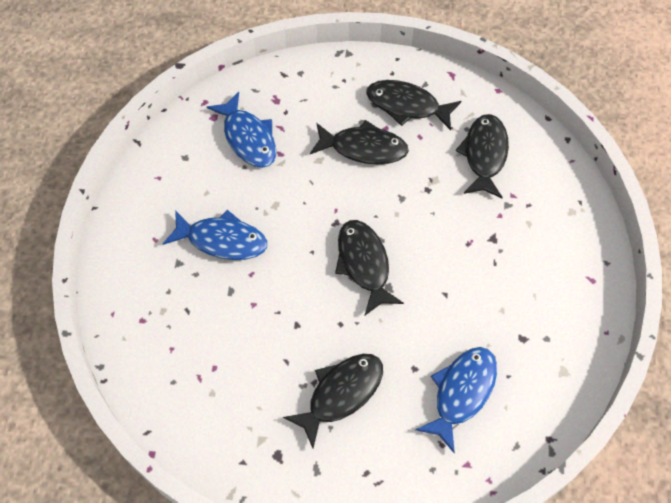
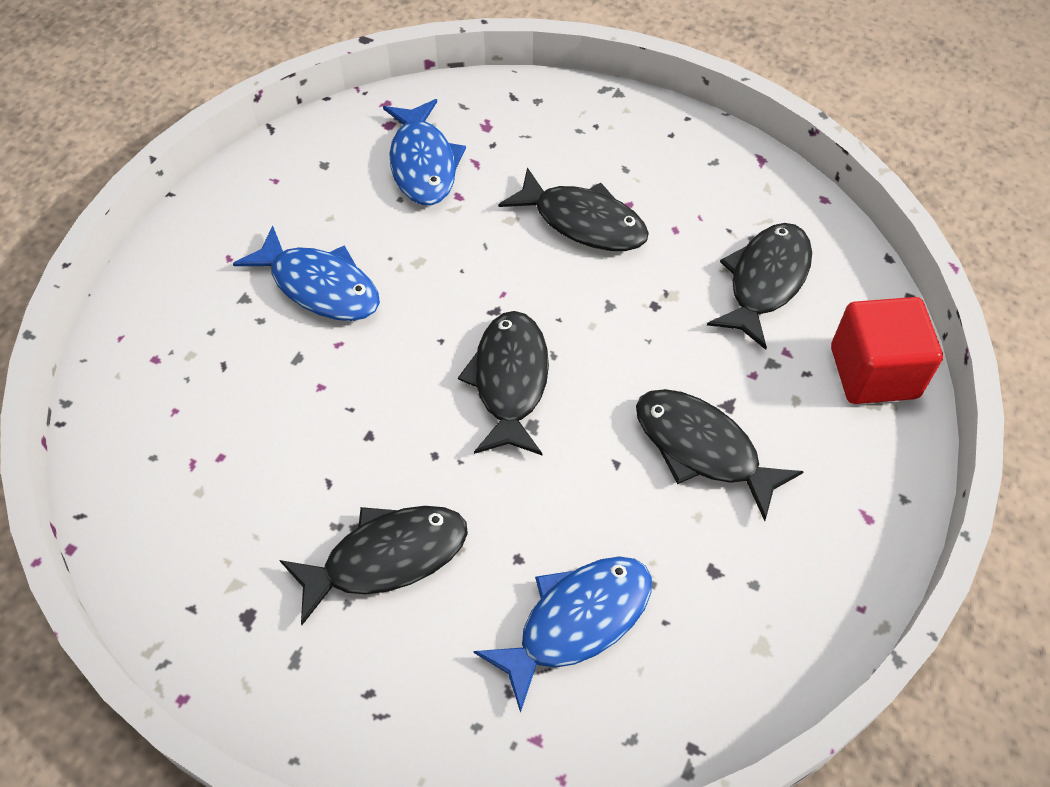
camera: 20 degrees right, 5 degrees down
(407, 106) = (674, 183): black fish -> black fish (702, 449)
(564, 193) = (873, 372): none -> red cube

